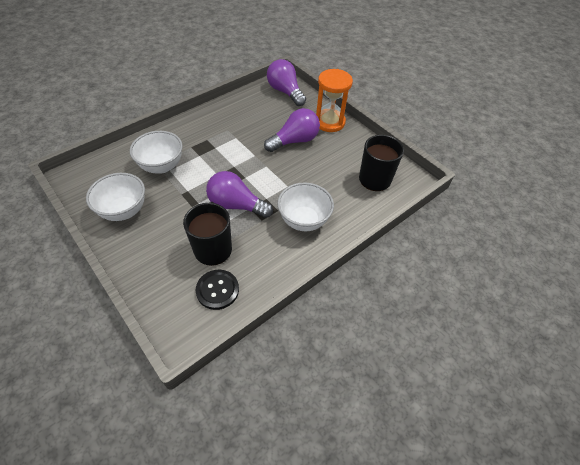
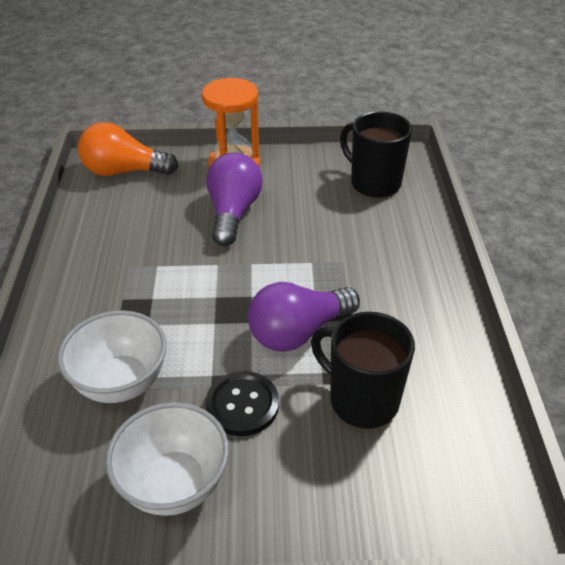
camera: 50 degrees left, 10 degrees down
(217, 290) = (445, 432): black button -> black button (242, 405)
(285, 92) = (124, 171): purple light bulb -> orange light bulb
(304, 220) = (389, 278): white bowl -> none

